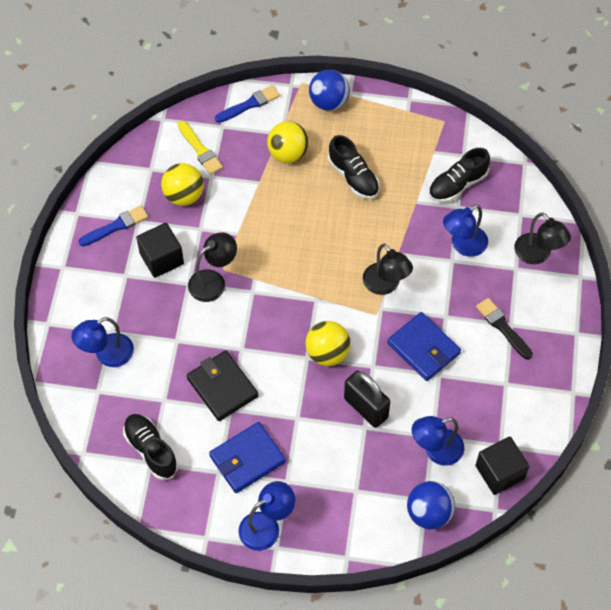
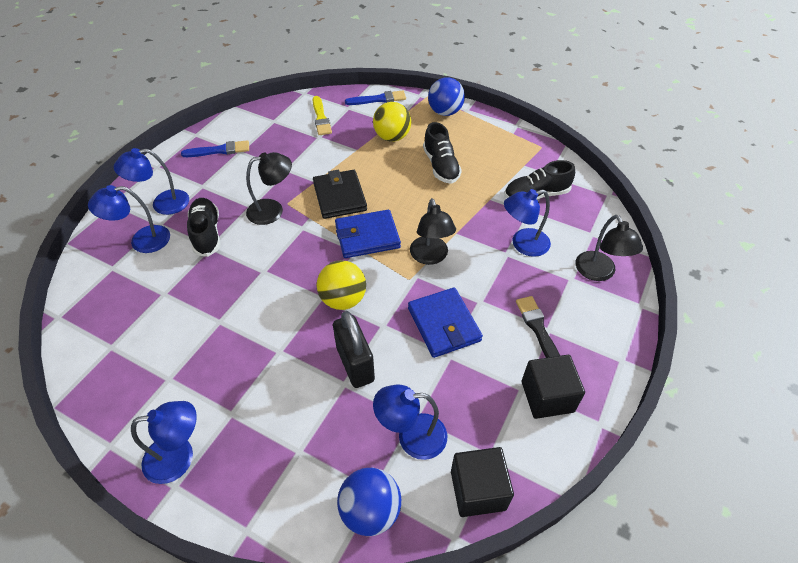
camera: 20 degrees right, 10 degrees down
(99, 308) = (162, 204): none -> blue lamp
(151, 450) = (119, 335): black shoe -> black shoe (207, 233)
(161, 258) = (240, 182): black cube -> black cube (547, 396)
(184, 196) = (288, 144): yellow ball -> none
(222, 387) = (224, 299): black wallet -> black wallet (339, 197)
(247, 459) = (205, 376): blue wallet -> blue wallet (367, 236)

